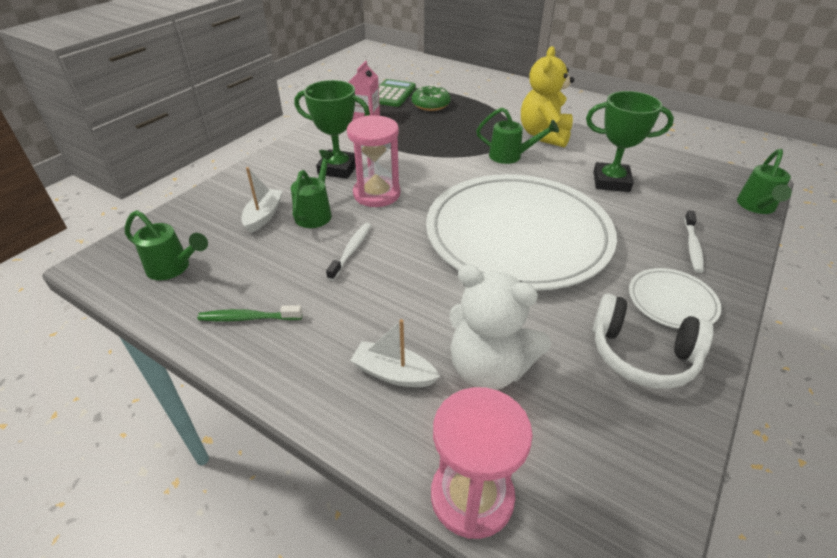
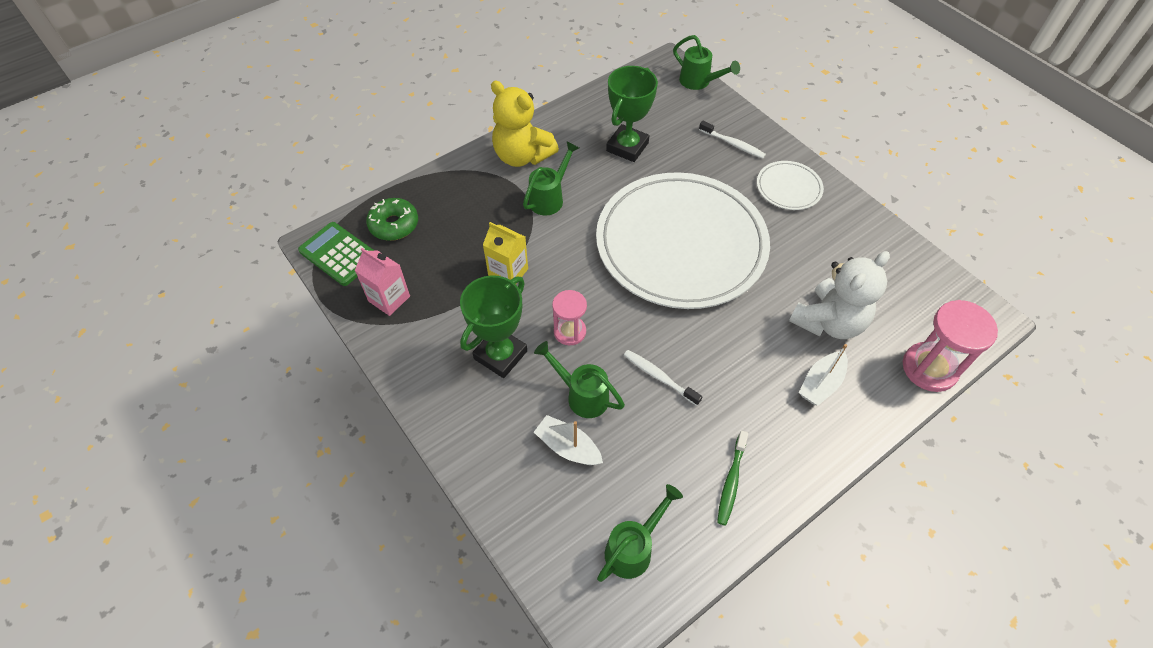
camera: 70 degrees left, 15 degrees up
(376, 194) = (569, 331): pink hourglass -> pink hourglass, size x0.62
(418, 155) = (508, 272): none -> yellow carton
(642, 355) = (835, 230): white headphones -> none

